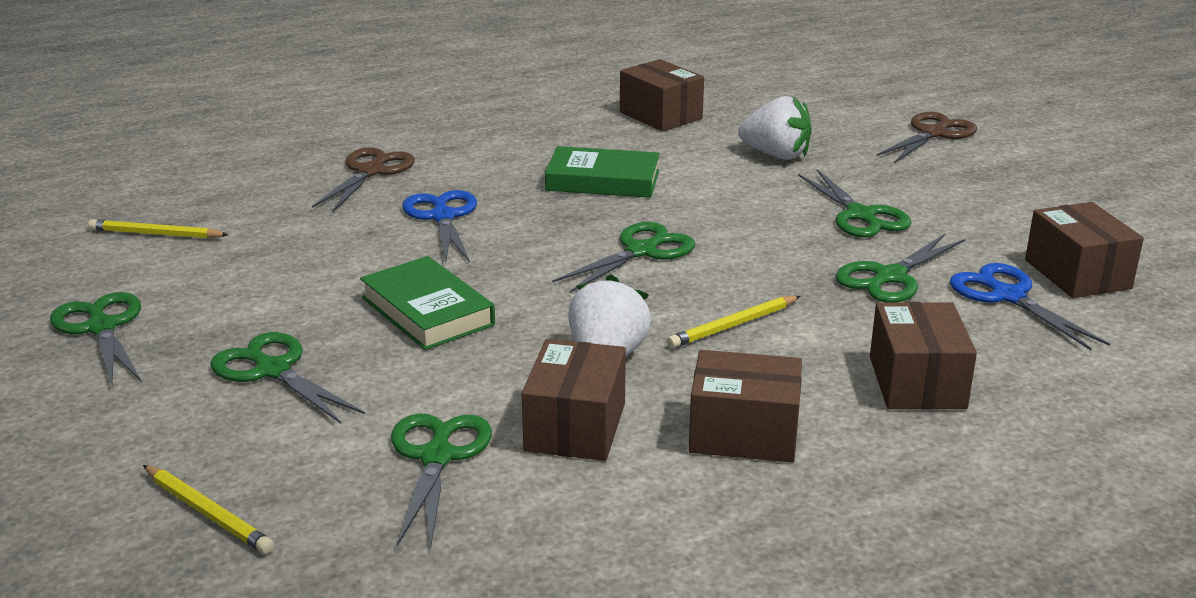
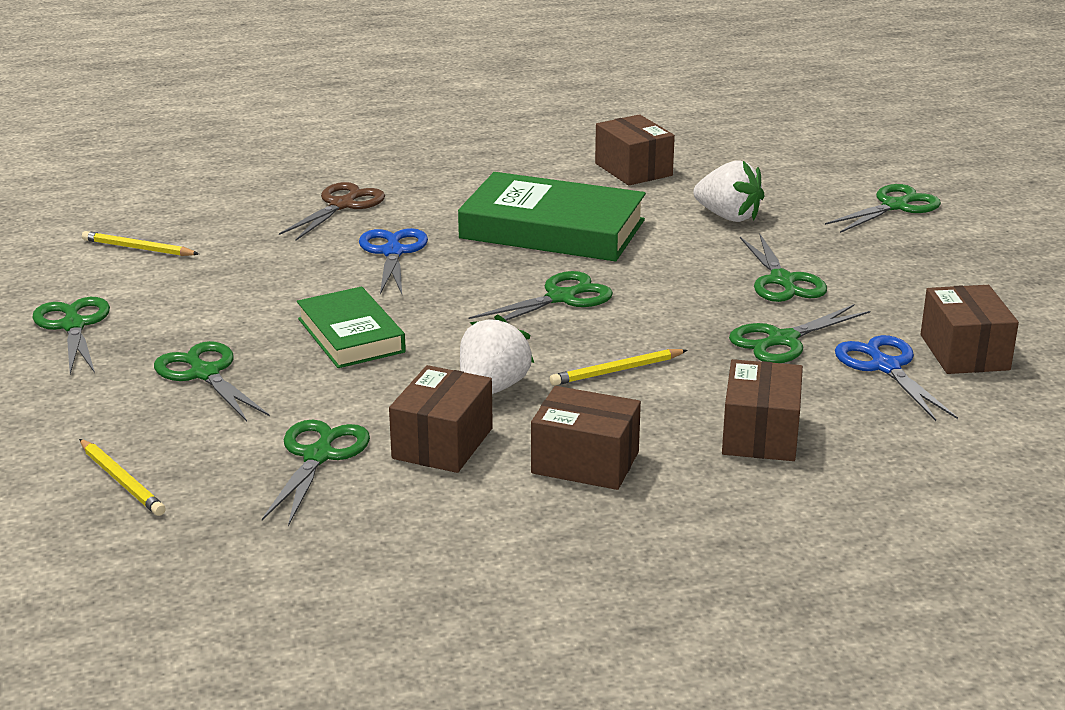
camera: 10 degrees right, 0 degrees up
(603, 180) = (552, 229): green book -> green book, size x1.63
(933, 133) = (895, 206): brown scissors -> green scissors

